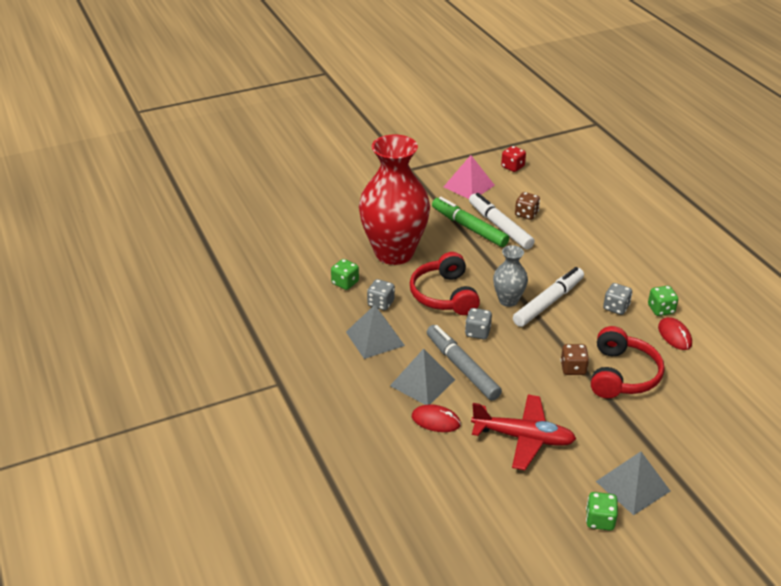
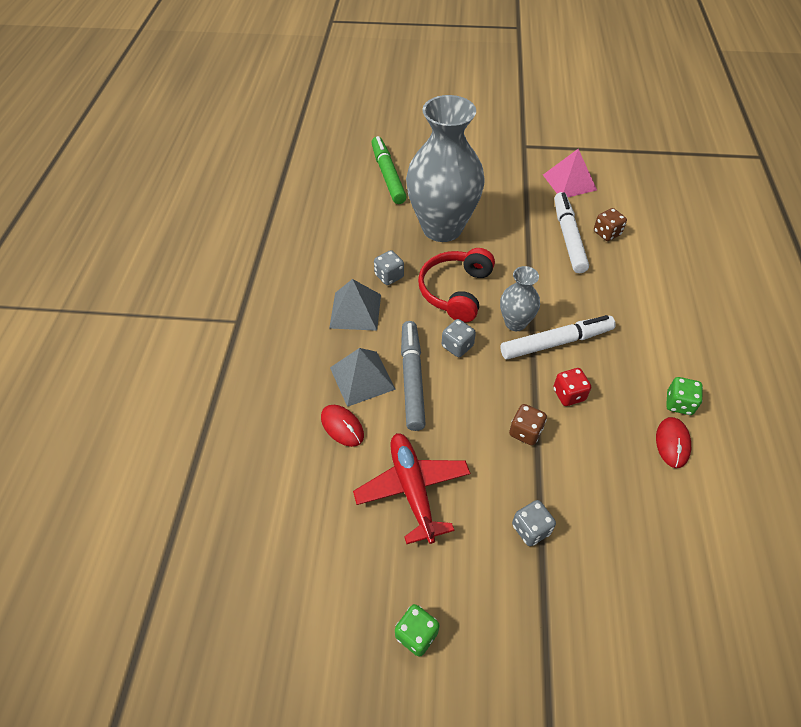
camera: 30 degrees right, 15 degrees up
(345, 283) = (373, 242): green dice -> none
(394, 253) = (442, 228): red vase -> grey vase
(469, 227) = (535, 227): green marker -> green marker (387, 175)
(512, 167) = (631, 176): red dice -> red dice (569, 394)
(523, 438) = (412, 489): red plane -> red plane turned 150 degrees counterclockwise
(616, 307) = (627, 379): grey dice -> grey dice (531, 529)
(622, 375) = (574, 464): red headphones -> none
(633, 486) = (485, 611): grey pyramid -> none

